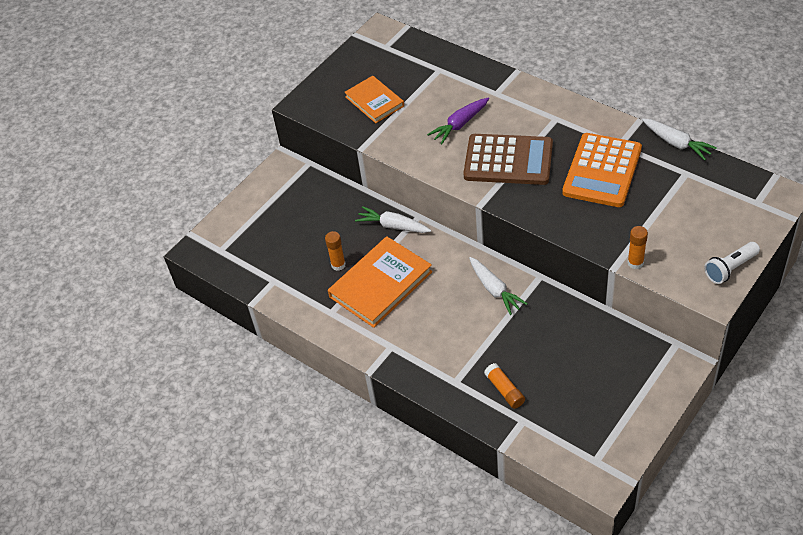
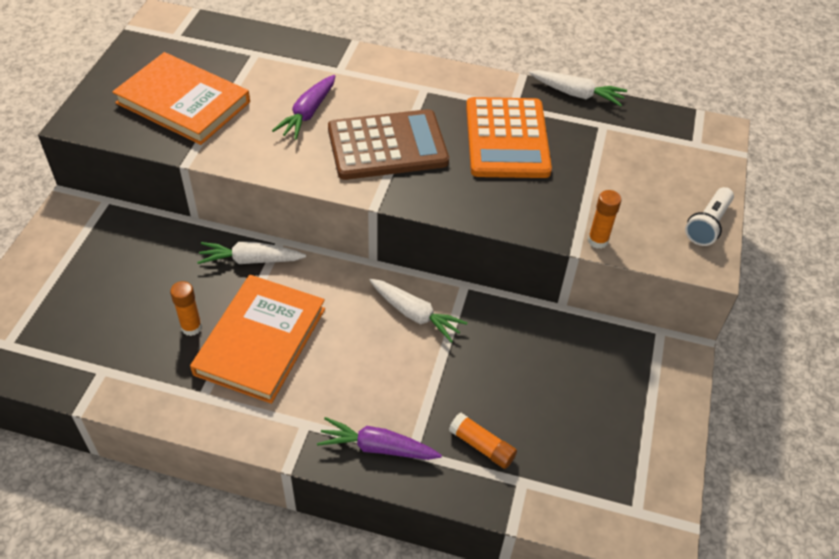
camera: 30 degrees left, 0 degrees up
(374, 101) = (183, 102): orange book -> orange book, size x1.58
(433, 373) = (377, 447): none -> purple carrot

